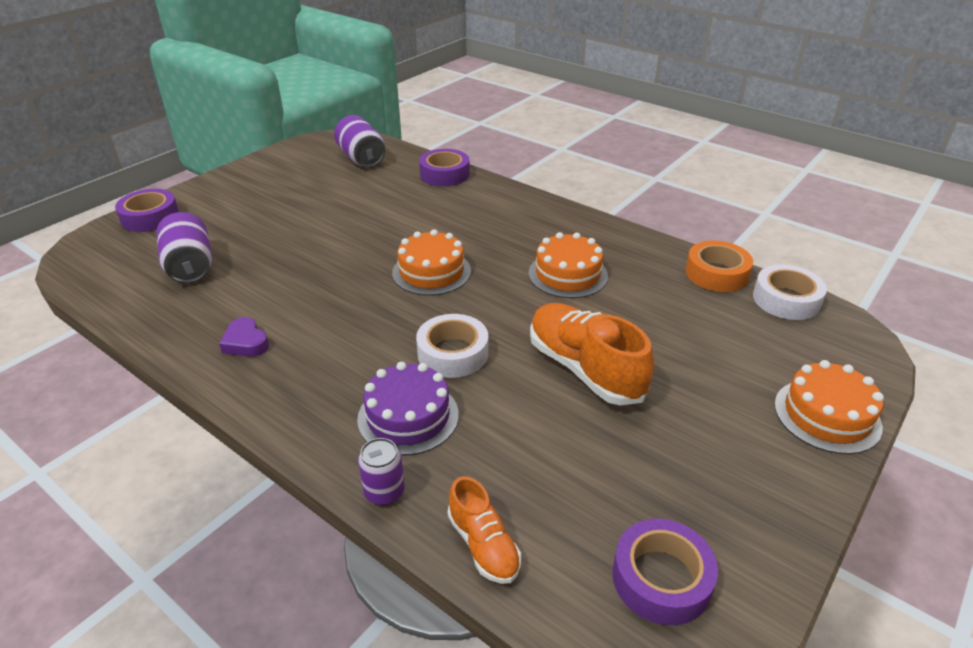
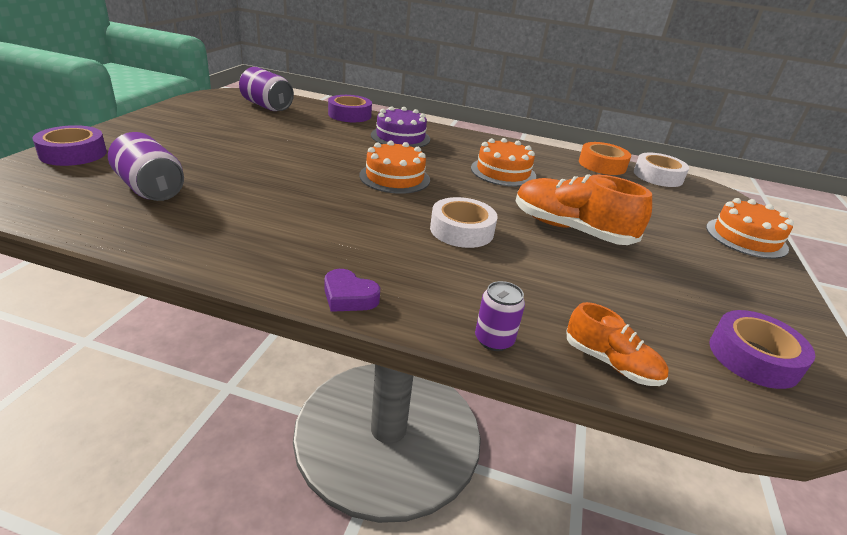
camera: 25 degrees left, 5 degrees down
(246, 342) = (260, 243): purple heart -> purple heart (349, 296)
(408, 416) = (464, 279): purple cake -> purple cake (400, 137)

